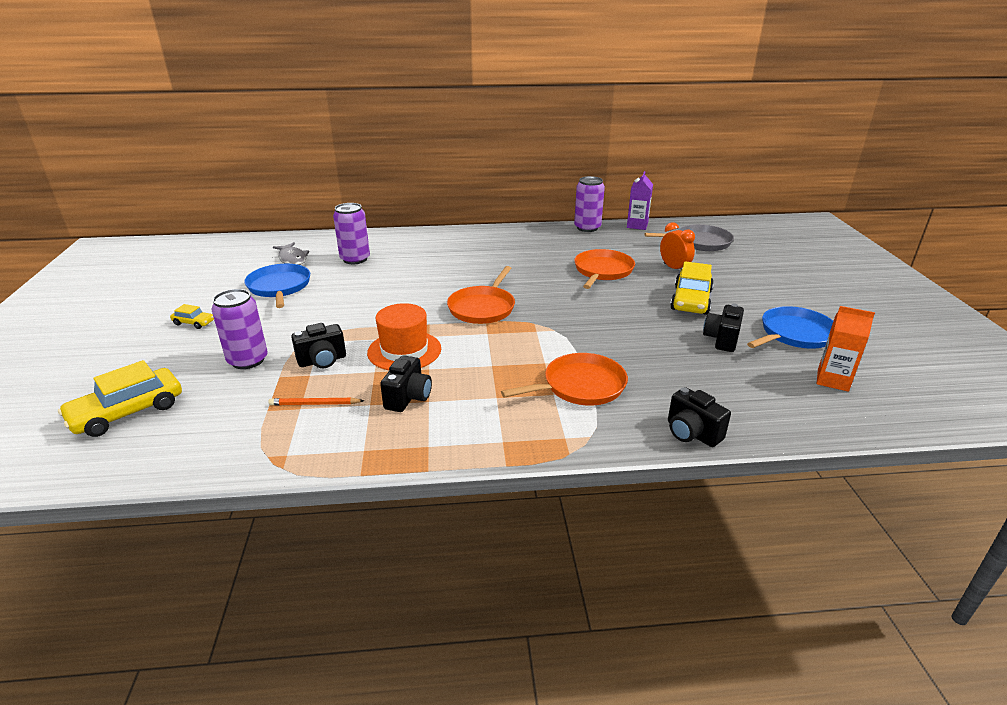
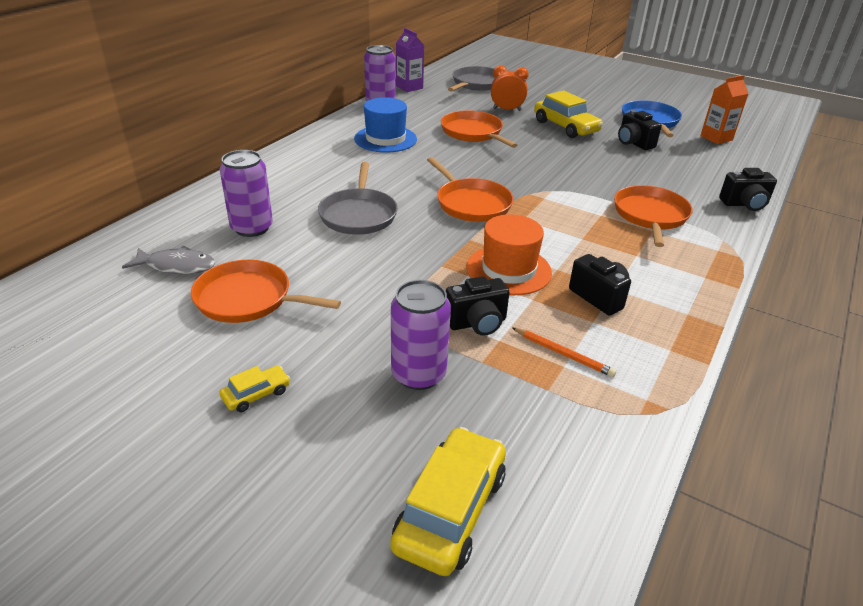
camera: 55 degrees left, 5 degrees up
(128, 412) = (450, 510): yellow car -> yellow car turned 150 degrees counterclockwise
(279, 287) = (248, 299): blue pan -> orange pan
(315, 404) = (563, 354): orange pencil -> orange pencil turned 90 degrees counterclockwise
(322, 361) = (477, 323): black camera -> black camera turned 60 degrees clockwise
(412, 279) = (358, 214): none -> grey pan
(533, 249) = (385, 139): none -> blue hat

